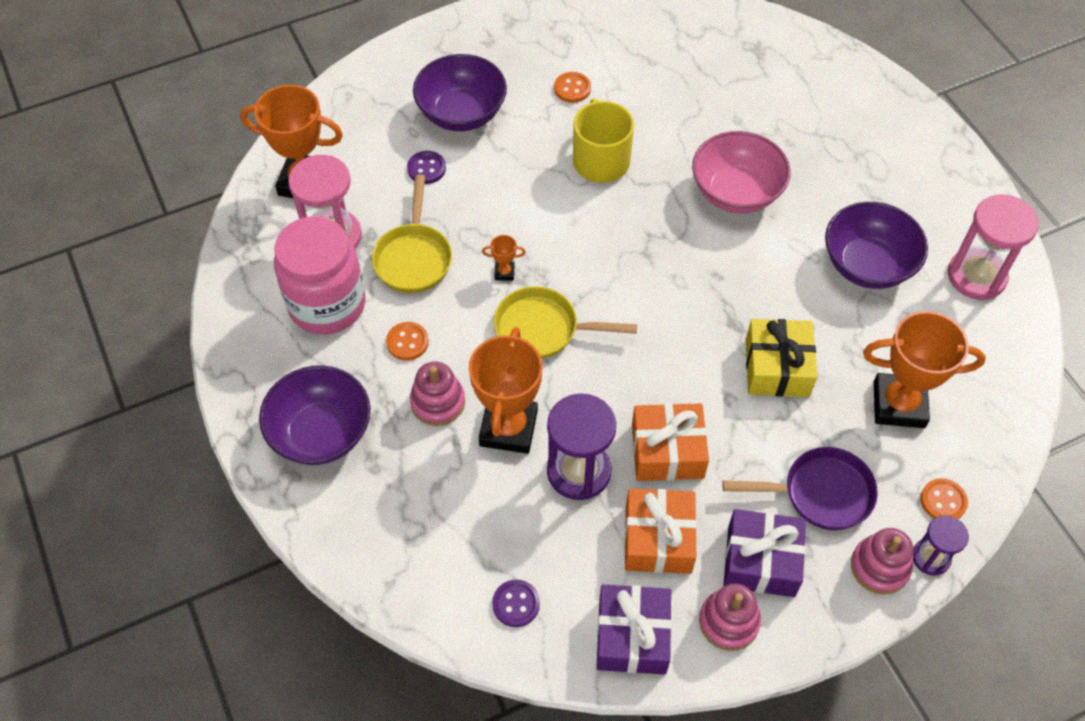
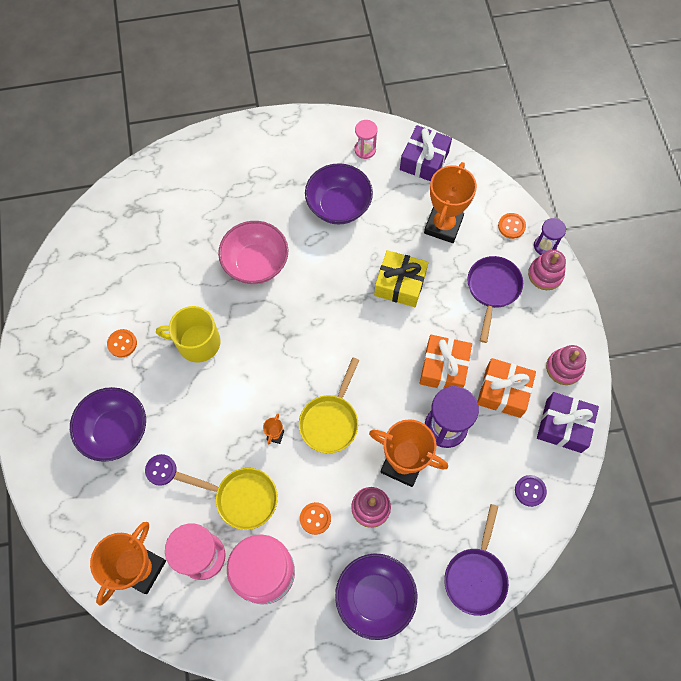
camera: 75 degrees left, 10 degrees up
(375, 552) = (476, 576): none -> purple pan
(761, 560) = (529, 337): purple gift -> purple gift (424, 160)
(976, 276) = (365, 150): pink hourglass -> pink hourglass, size x0.58

